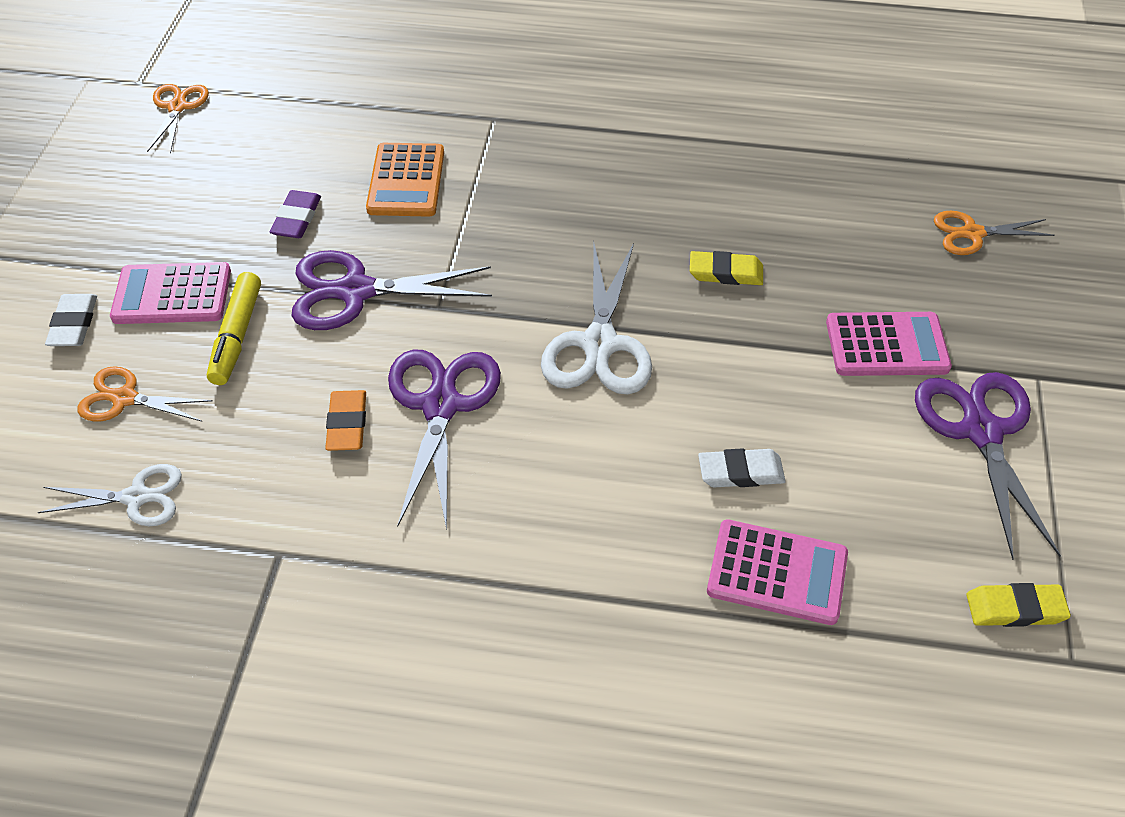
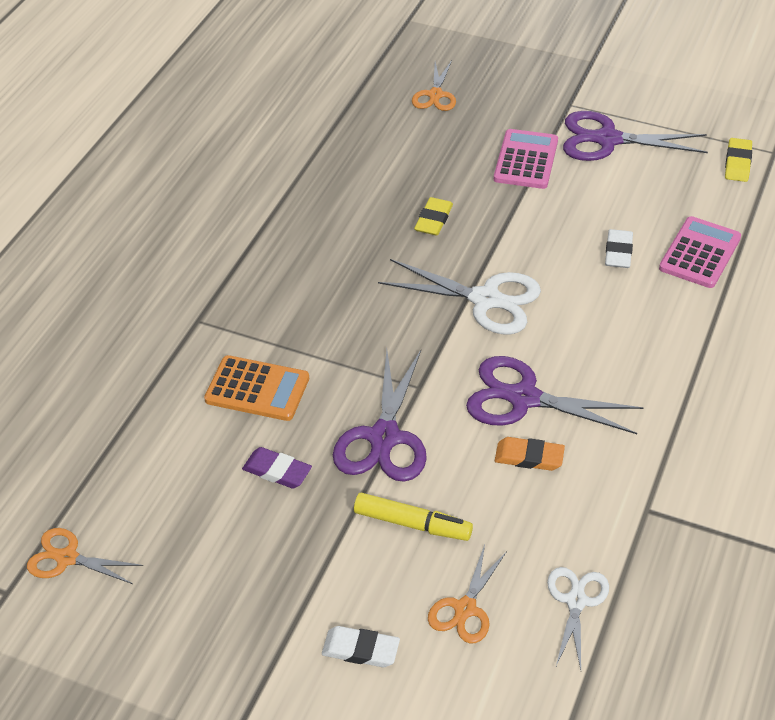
camera: 75 degrees left, 5 degrees down
(172, 294) = (346, 570): pink calculator -> none

